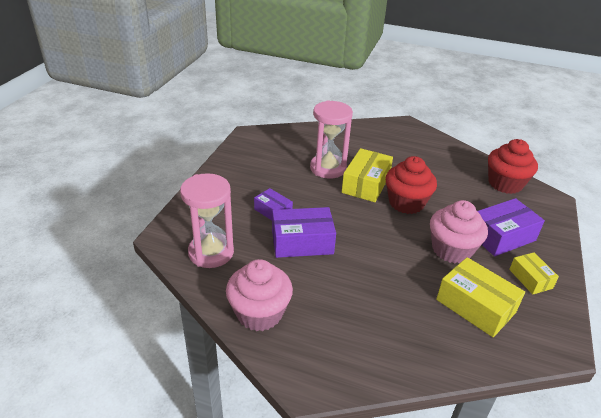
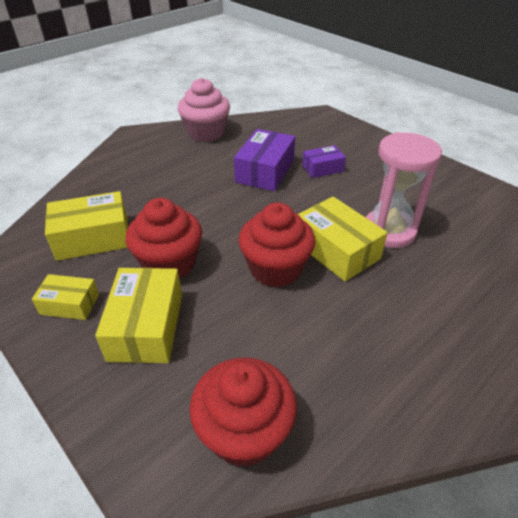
camera: 120 degrees right, 5 degrees up
(211, 252) = (287, 128): pink hourglass -> none
(451, 250) = (169, 264): pink cupcake -> red cupcake
(501, 236) = (146, 326): purple box -> yellow box

